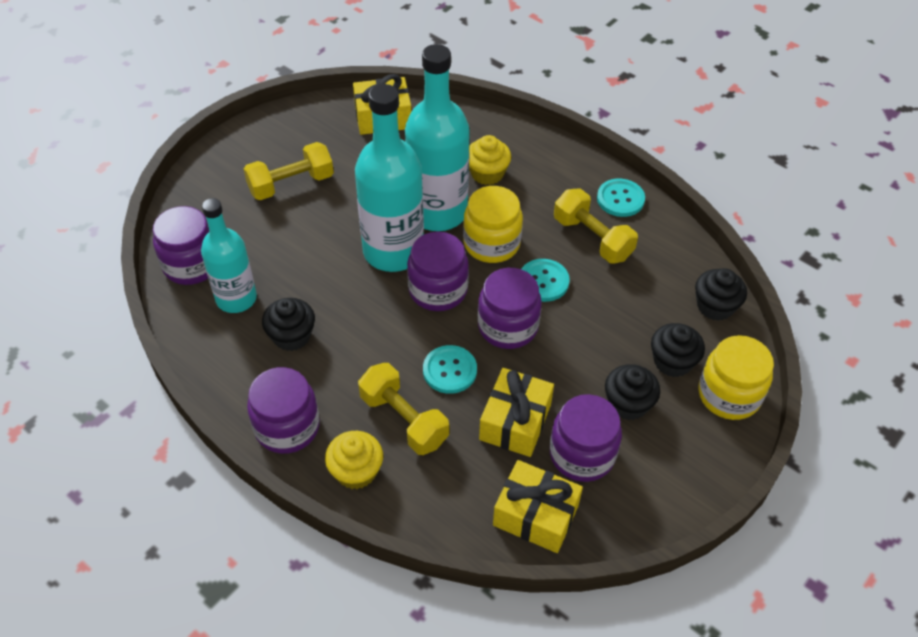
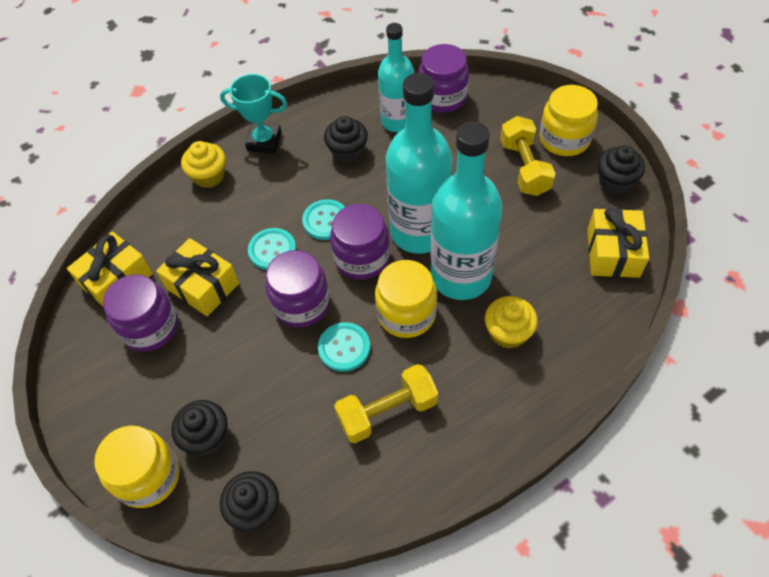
camera: 110 degrees right, 5 degrees up
(247, 159) = (564, 139): none -> yellow jar
(287, 427) = (264, 141): purple jar -> turquoise trophy
(404, 419) = (239, 211): yellow dumbbell -> none
(620, 199) = (438, 461): turquoise button -> turquoise button (326, 221)
(628, 404) = (180, 380): black cupcake -> black cupcake (615, 181)

